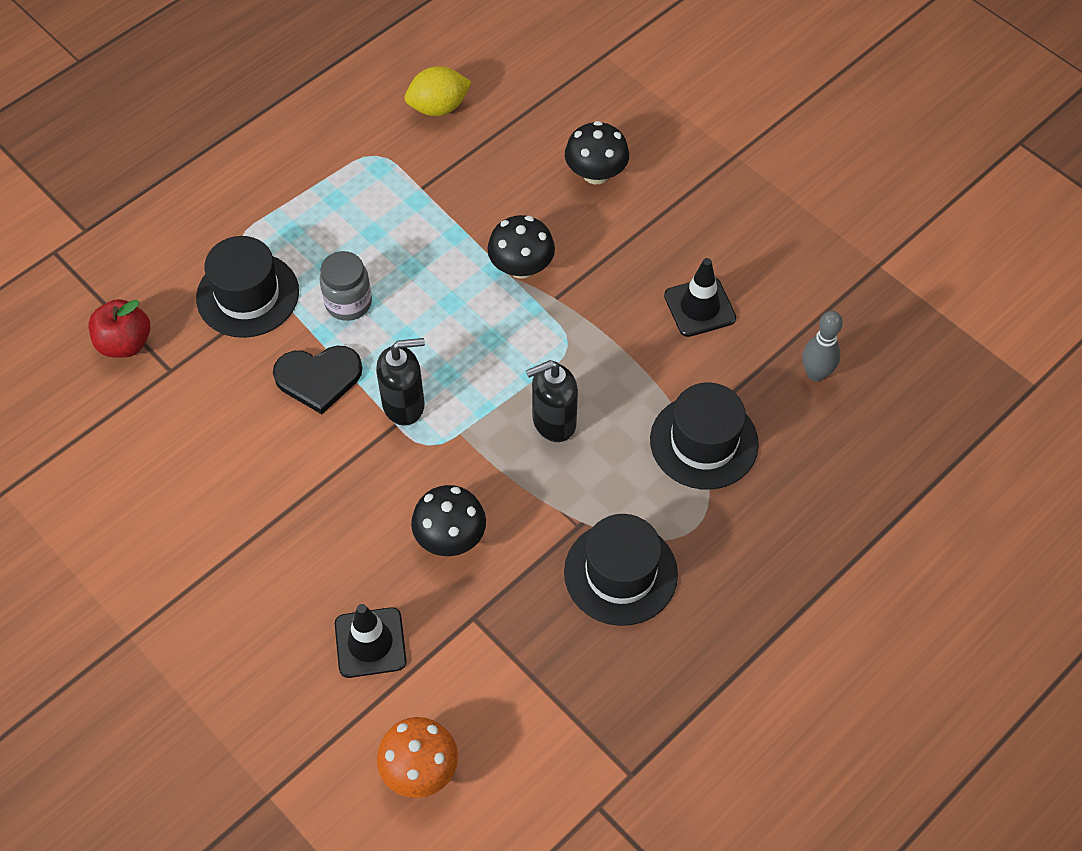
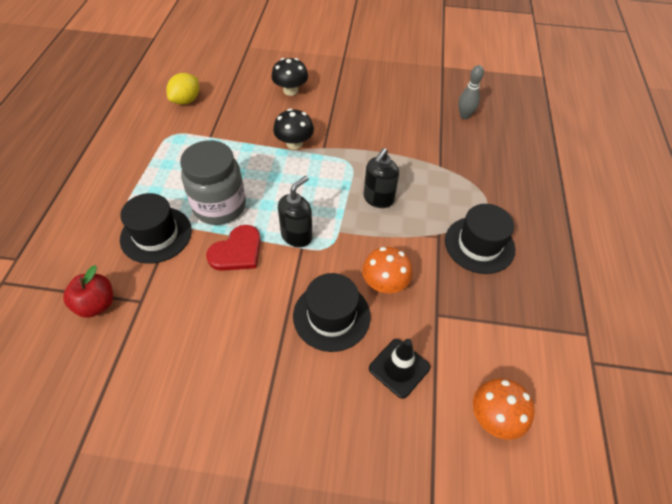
camera: 40 degrees left, 5 degrees down
(318, 378) = (237, 251): black heart -> red heart
(348, 303) = (219, 206): grey jar -> grey jar, size x1.73
(450, 537) = (385, 283): black mushroom -> orange mushroom
(699, 307) = (391, 117): black traffic cone -> none
(704, 442) = (451, 167): black hat -> black hat (331, 316)

